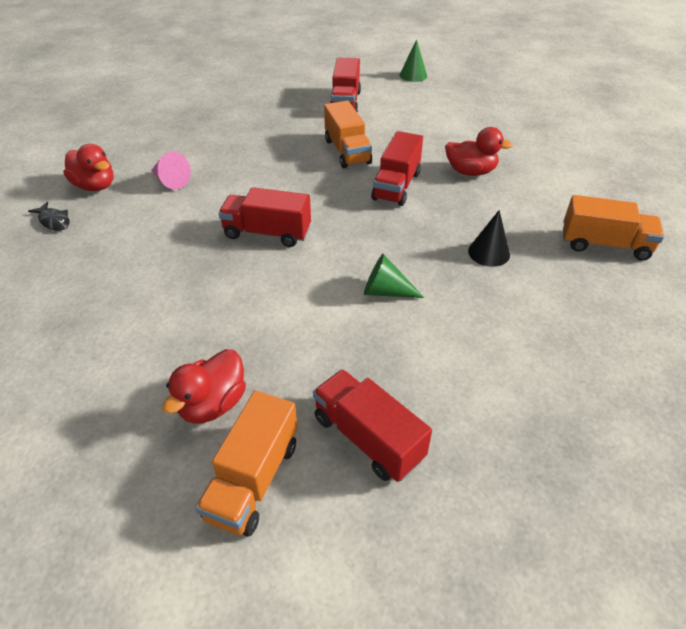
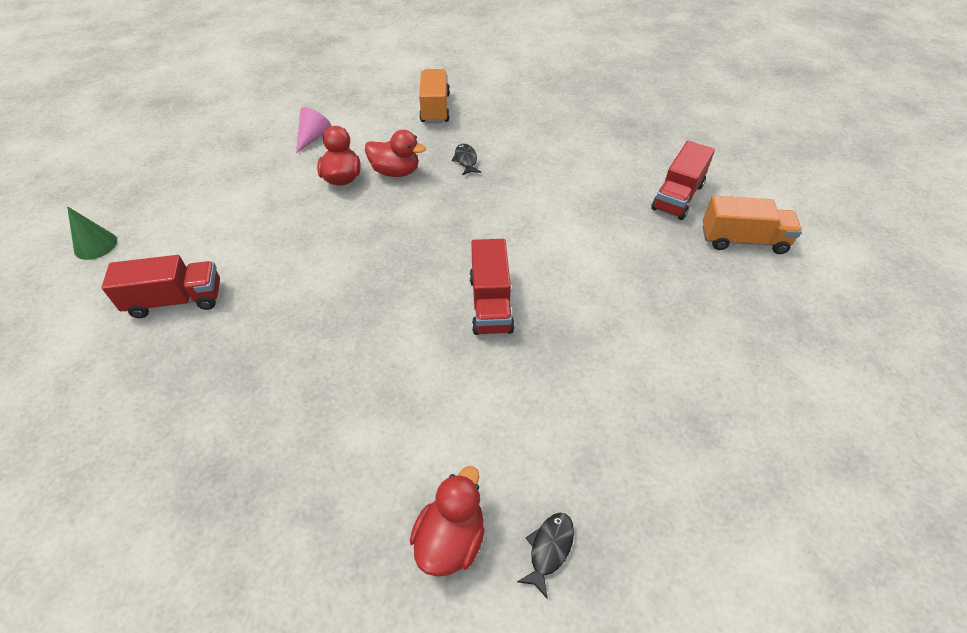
camera: 105 degrees left, 5 degrees up
(170, 181) = (414, 439): pink cone -> pink cone (313, 137)
(213, 404) = (706, 278): red duck -> red duck (396, 172)
(347, 151) = (312, 273): orange truck -> none
(386, 291) = (538, 208): green cone -> none
(396, 186) = (379, 224): red truck -> none
(489, 252) = (466, 160): black cone -> black fish

